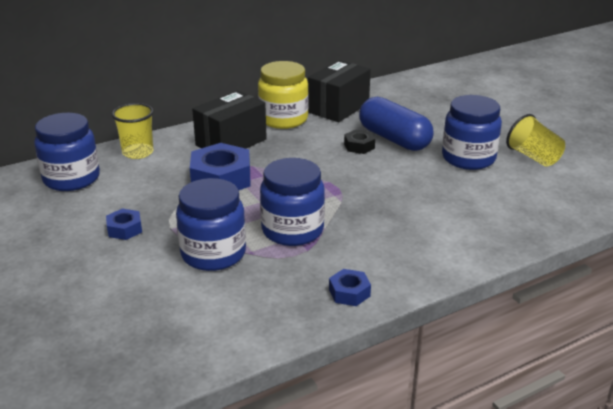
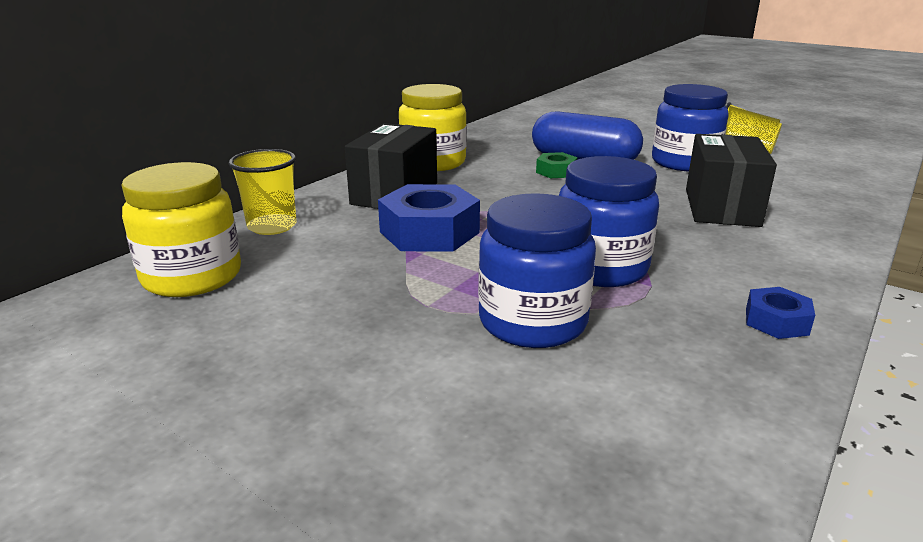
camera: 25 degrees left, 5 degrees down
(71, 178) = (192, 277): blue jar -> yellow jar
(124, 229) = (355, 323): blue nut -> none
(338, 108) = (484, 144): black box -> black box (721, 207)
(359, 146) = (556, 172): black nut -> green nut

